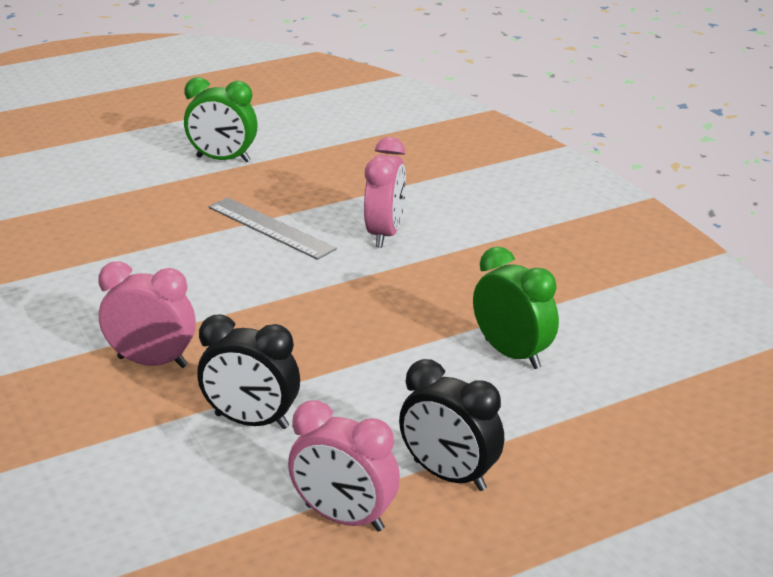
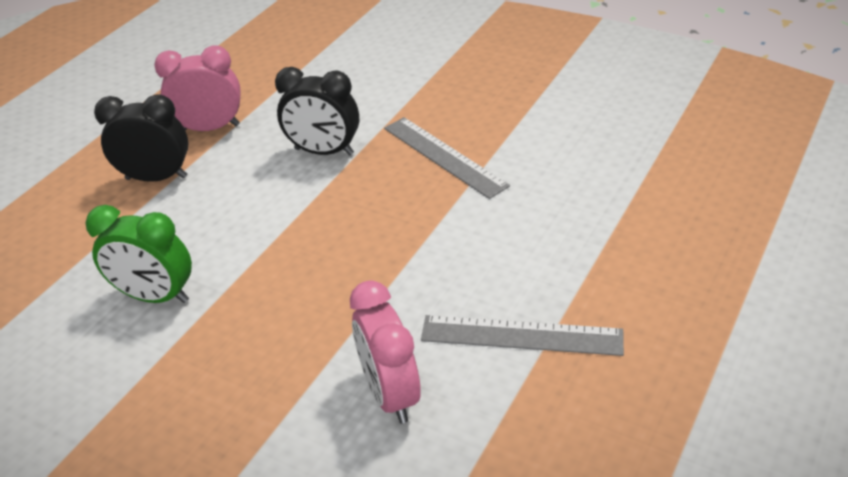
camera: 150 degrees right, 10 degrees up
(152, 362) = (444, 156): pink clock -> grey ruler
(223, 159) = (727, 427): green clock -> none
(251, 421) = (324, 151): black clock -> black clock turned 150 degrees counterclockwise

